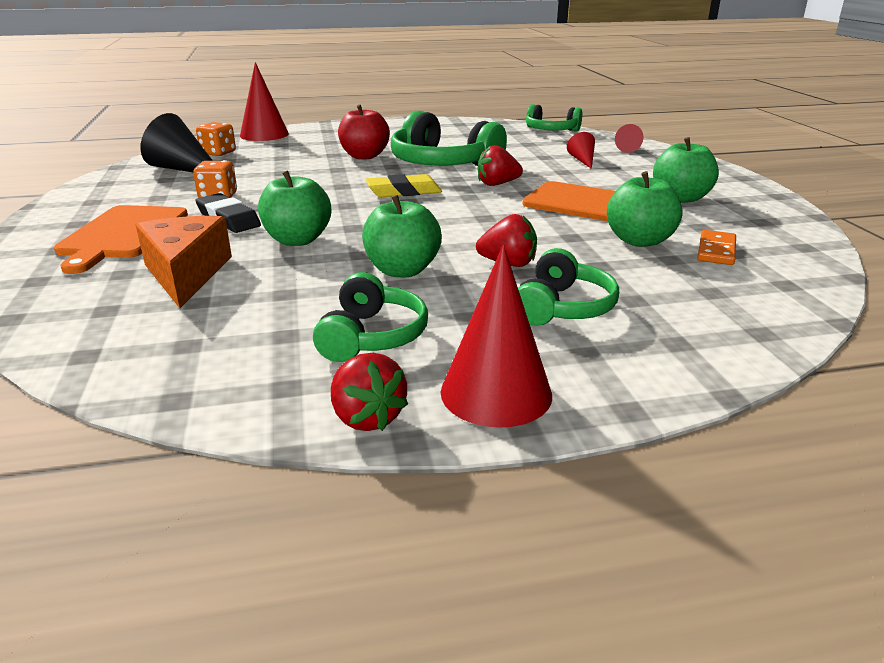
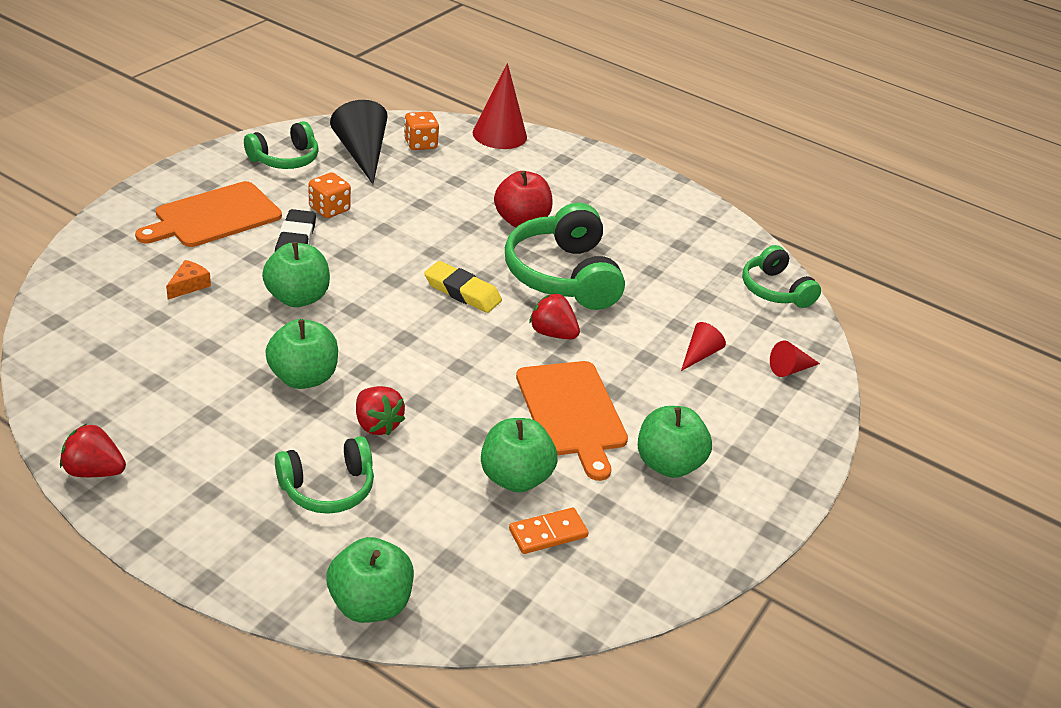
camera: 40 degrees right, 10 degrees up
(186, 273) = (189, 285): orange cheese -> orange cheese, size x0.46
(367, 417) = (94, 471): red strawberry -> red strawberry turned 90 degrees clockwise
(372, 336) = (189, 419): green headphones -> green headphones (285, 159)
(496, 393) = (172, 510): red cone -> none
(741, 340) = (370, 604): none -> green apple

